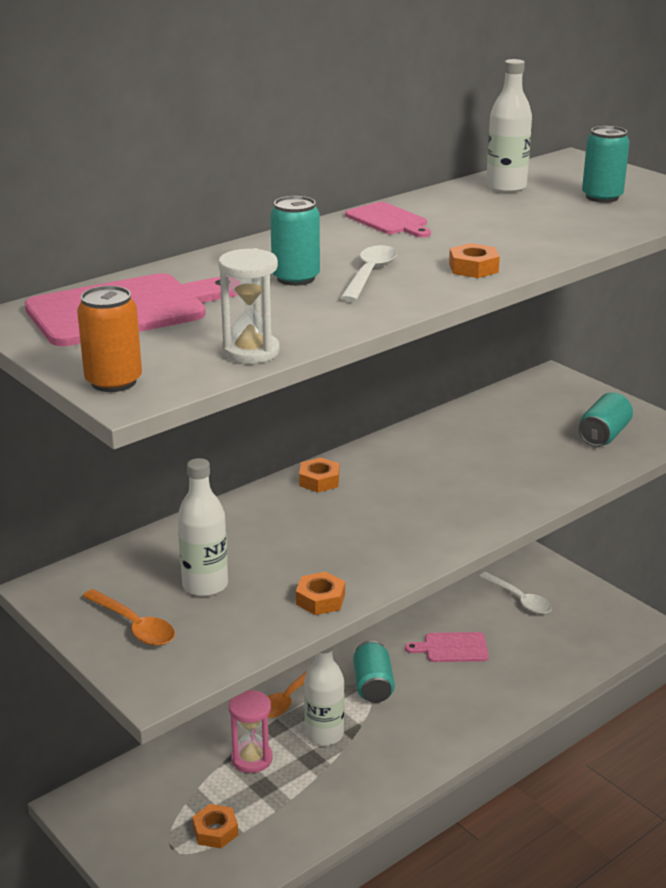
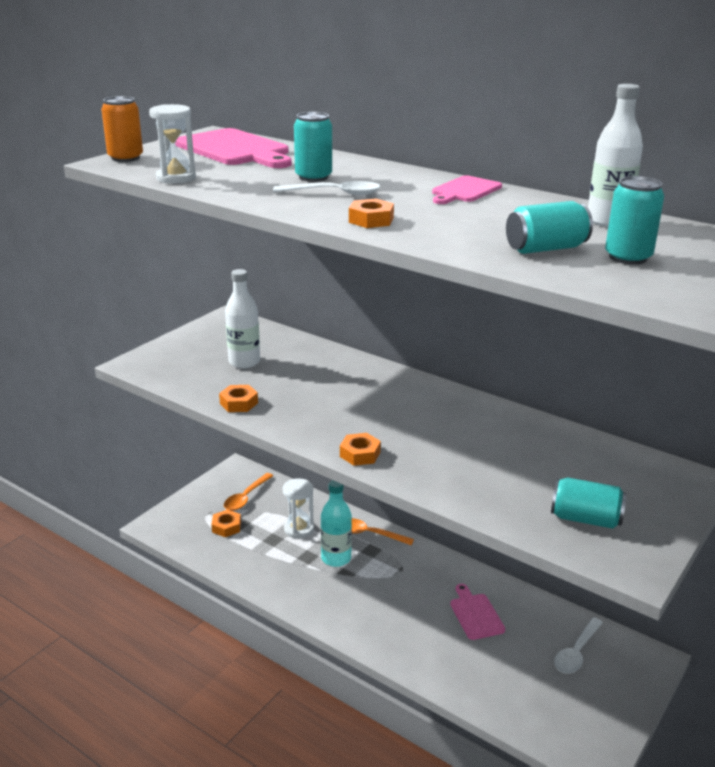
camera: 75 degrees right, 0 degrees up
(134, 626) = (194, 348): orange spoon -> orange spoon (246, 497)
(251, 759) = (299, 529): pink hourglass -> white hourglass
(319, 480) = (401, 382): orange nut -> orange nut (360, 454)
(324, 734) = (336, 558): white bottle -> turquoise bottle
(373, 685) = (403, 574): turquoise can -> turquoise can (546, 249)

